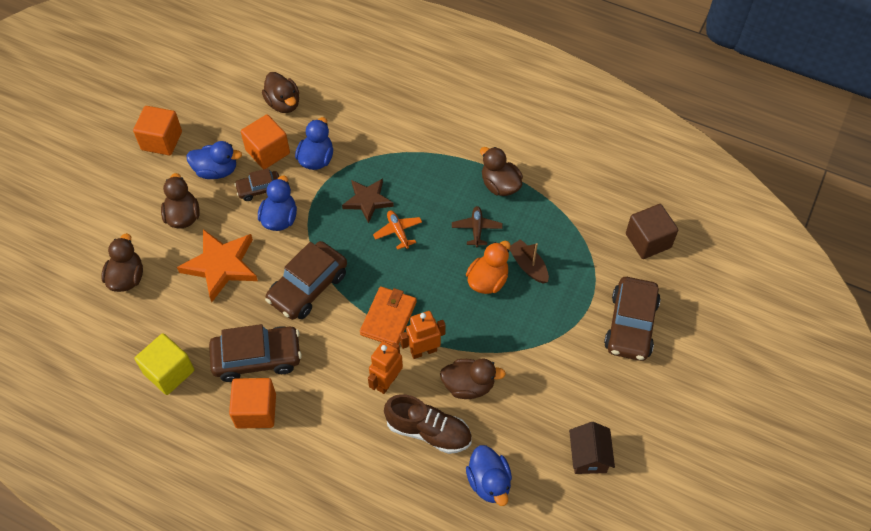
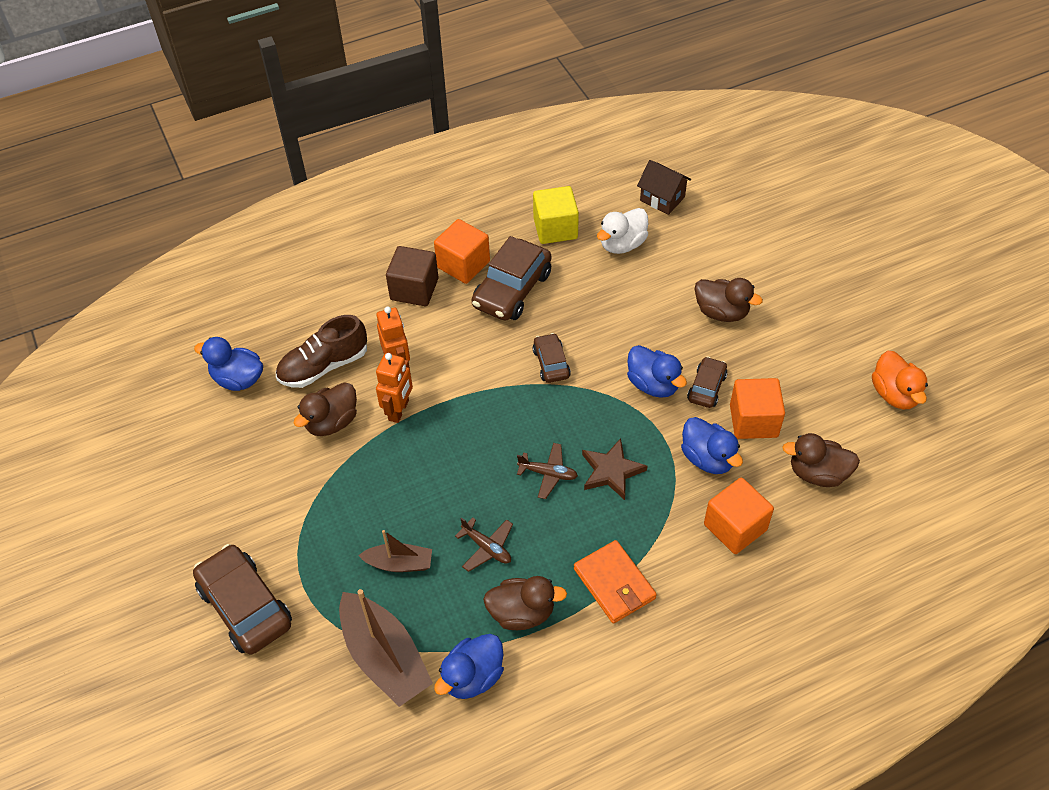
camera: 130 degrees right, 5 degrees down
(127, 278) = (682, 243): brown duck -> none
(155, 315) = (622, 244): none -> white duck
(161, 140) = (841, 340): orange cube -> orange cube (735, 527)
(216, 171) = (761, 365): blue duck -> blue duck (472, 677)
(221, 265) = (636, 312): orange star -> none
(308, 287) = (551, 363): brown car -> brown car, size x0.55
(388, 318) = (458, 405): orange wallet -> orange wallet (614, 584)
(398, 232) = (548, 474): orange plane -> brown plane
(487, 280) = (418, 514): orange duck -> orange duck (894, 394)
(587, 230) = (384, 657): none -> brown boat
(588, 456) = (176, 466): brown house -> brown house (662, 199)
(648, 240) = (313, 712): brown cube -> brown cube (414, 289)

